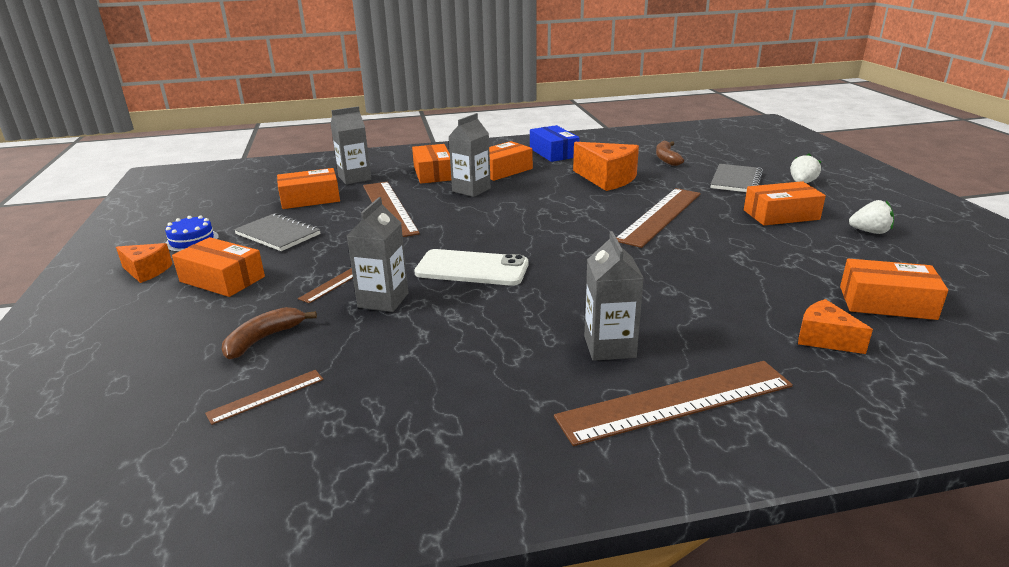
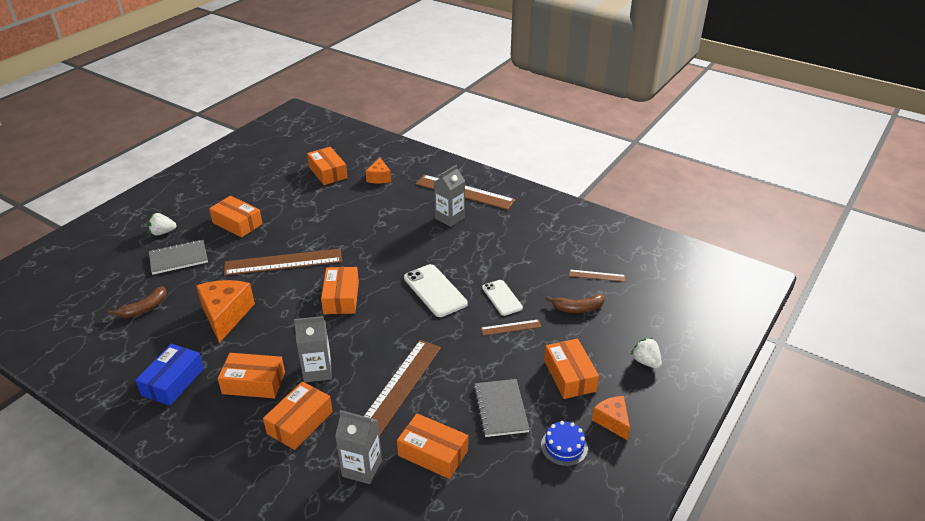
camera: 135 degrees left, 10 degrees up
(383, 300) = (502, 298): grey carton -> white phone
(550, 223) = (341, 297): none -> orange box
(870, 232) = (239, 192): white strawberry -> white strawberry (646, 362)

